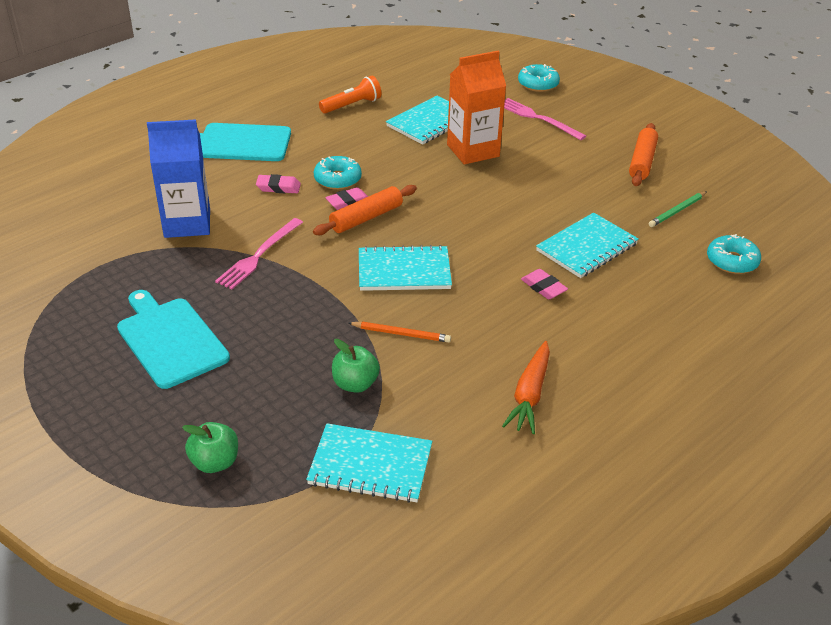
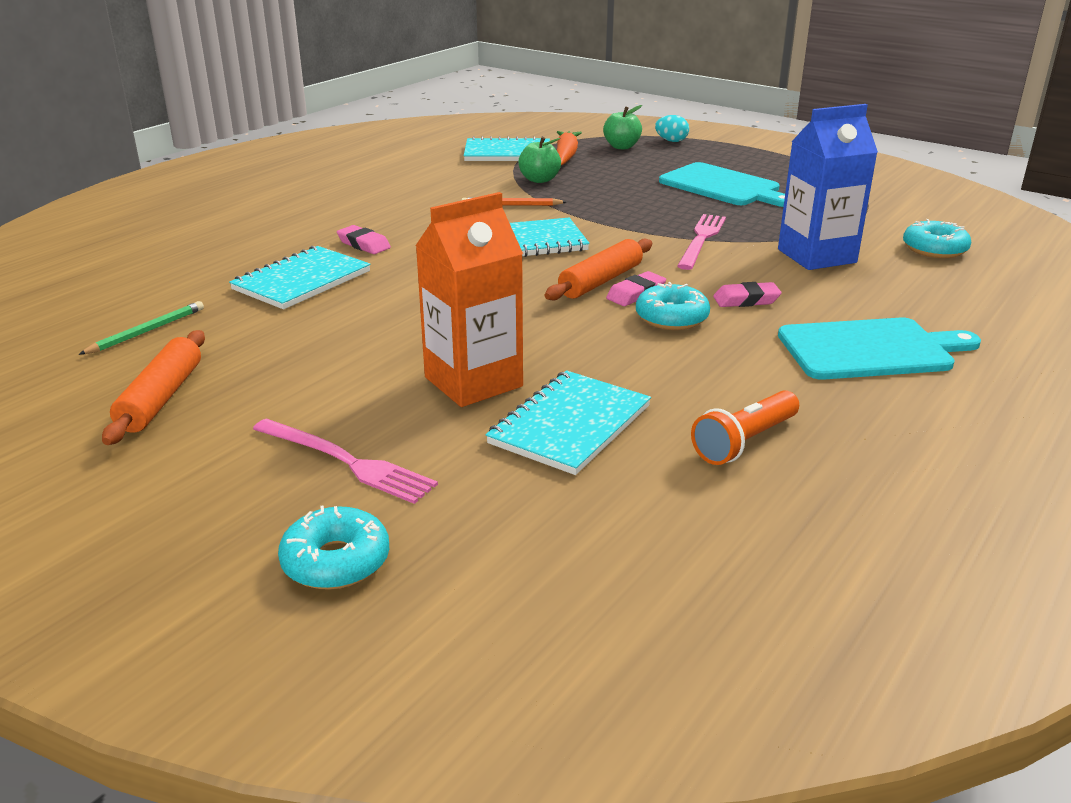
camera: 170 degrees right, 10 degrees down
(138, 471) = (671, 141): none -> turquoise egg
(529, 395) = (384, 186): orange carrot -> orange carrot (566, 156)
(732, 261) = (109, 285): turquoise donut -> turquoise donut (934, 249)

